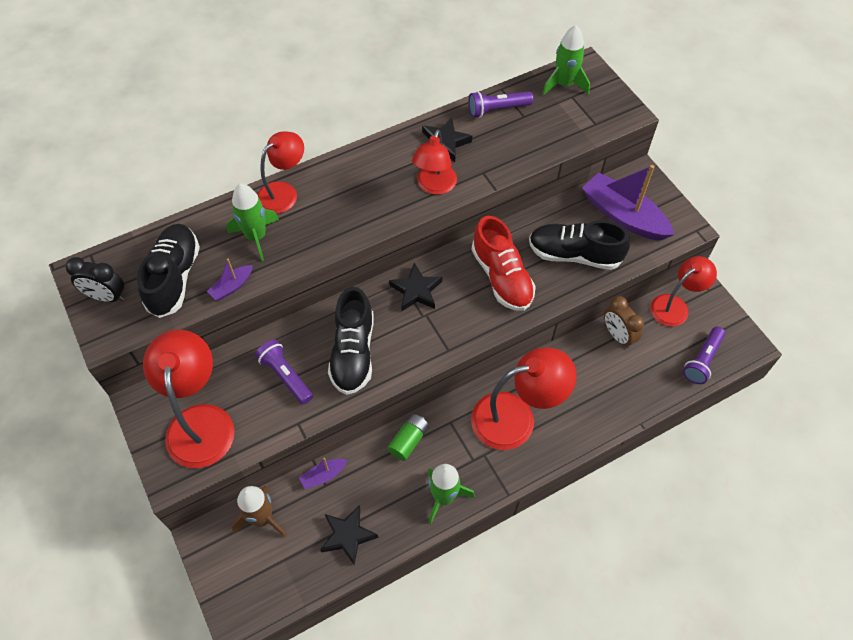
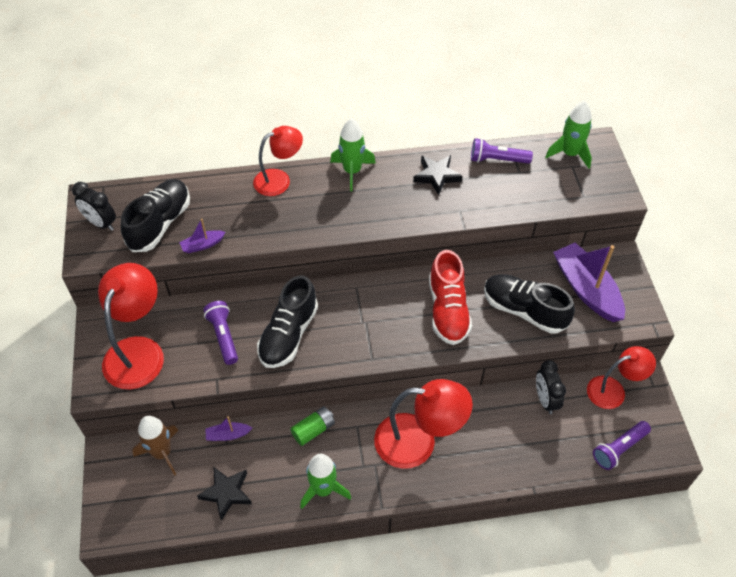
camera: 20 degrees right, 5 degrees down
(256, 237) = (240, 210): green rocket -> green rocket (352, 171)
(416, 290) = (366, 299): black star -> none
(434, 186) = (411, 210): red lamp -> none
(617, 336) = (545, 400): brown clock -> black clock

